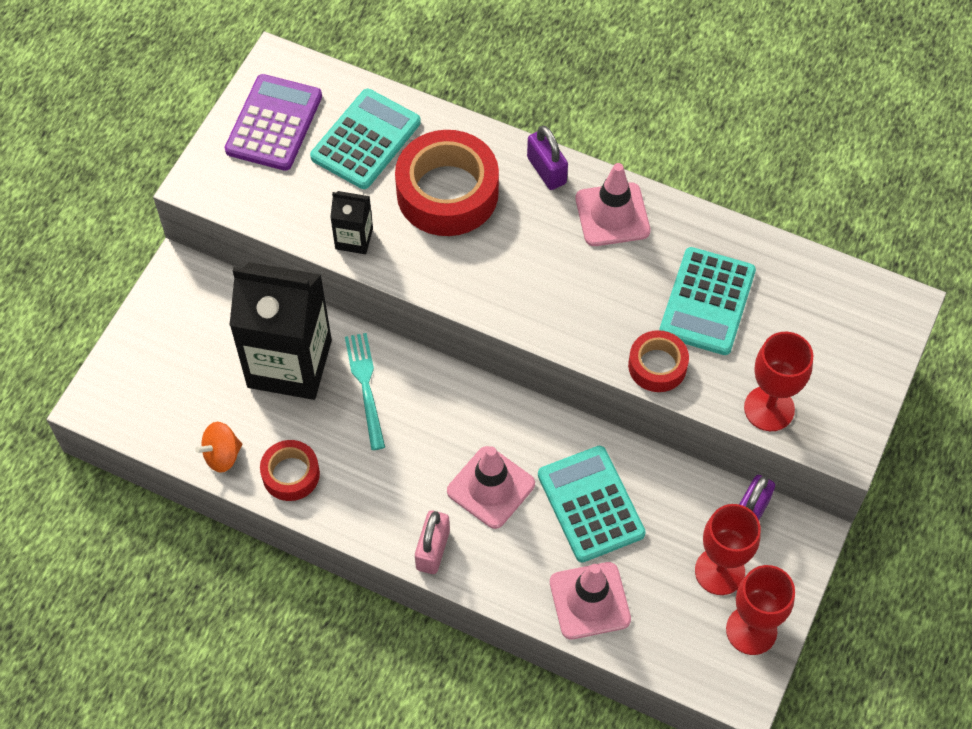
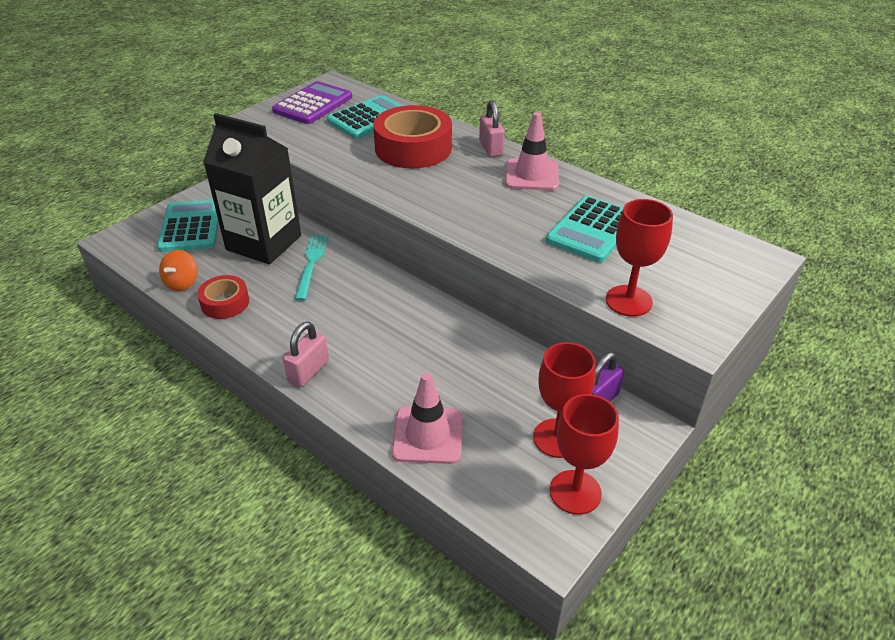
camera: 15 degrees right, 20 degrees down
(222, 455) = (182, 283): orange spinning top -> orange spinning top turned 60 degrees counterclockwise
(354, 238) = (334, 159): black carton -> none
(491, 487) = (377, 340): pink traffic cone -> none
(546, 170) = (491, 148): purple padlock -> pink padlock
(591, 504) = (456, 367): turquoise calculator -> turquoise calculator (191, 227)
(657, 366) = (537, 259): red tape -> none

